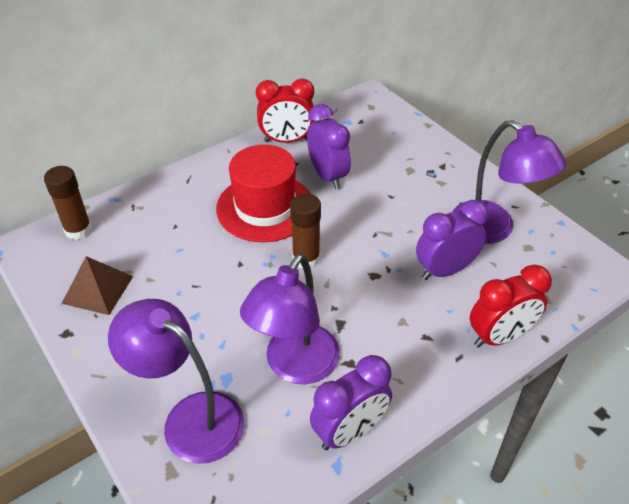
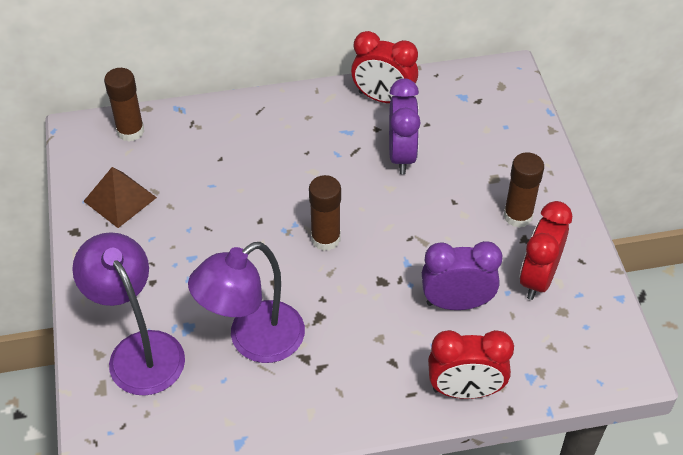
camera: 25 degrees right, 5 degrees up
(265, 207) = (317, 169): red hat -> none
(349, 431) = (267, 419): purple clock -> none
(446, 190) = (518, 216): none -> brown glue stick
(493, 229) = (538, 278): purple lamp -> red clock

